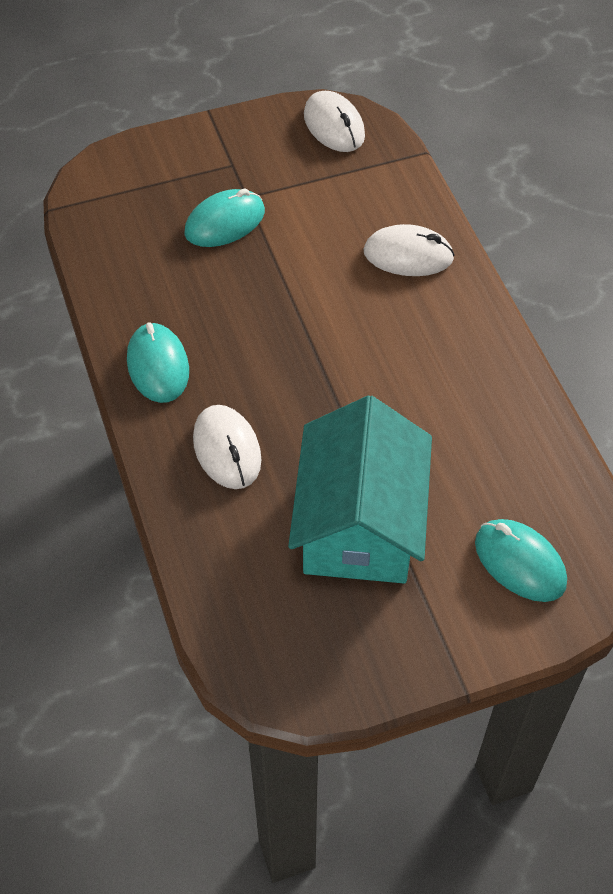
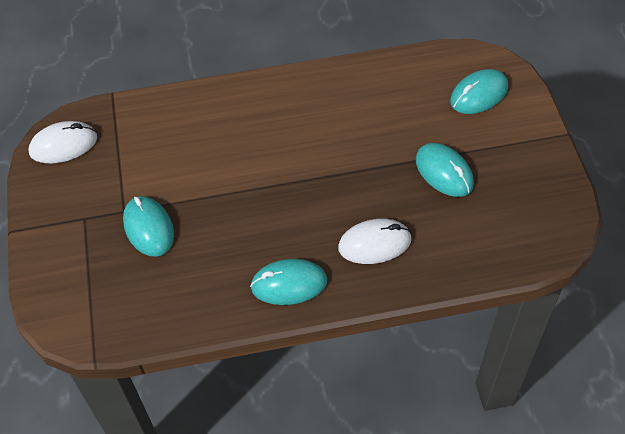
camera: 80 degrees left, 0 degrees up
(359, 523) = (444, 172): turquoise house -> turquoise mouse
(408, 255) = (214, 116): white mouse -> none

